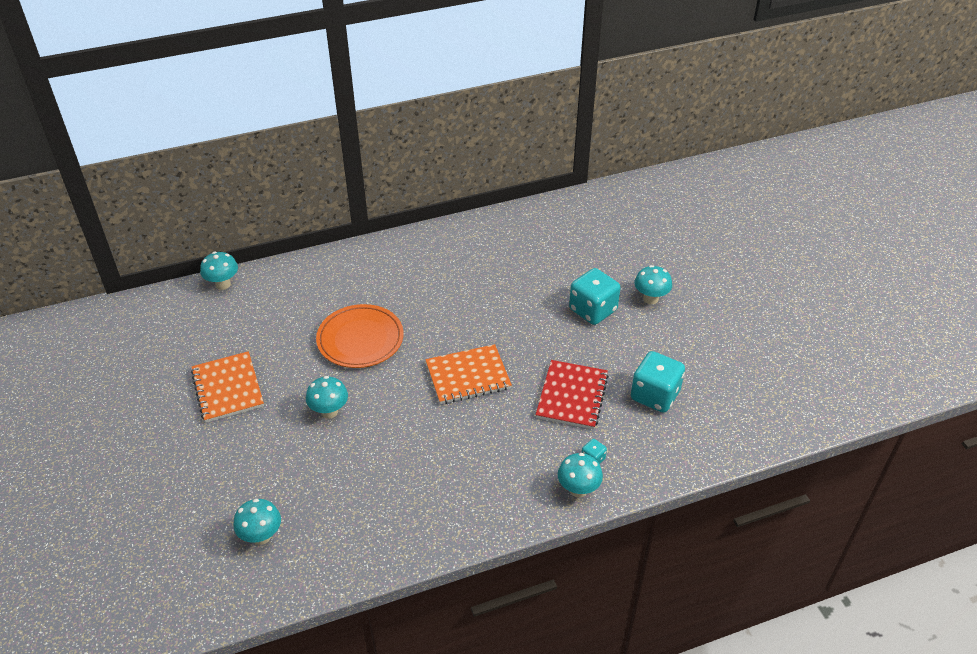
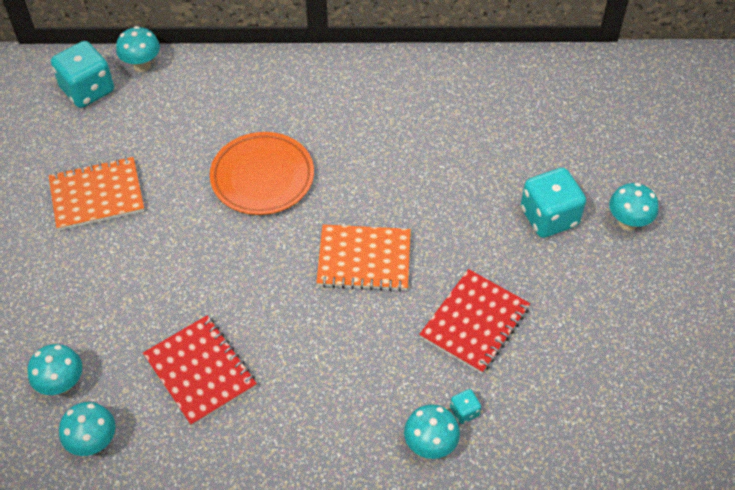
camera: 20 degrees right, 10 degrees up
(227, 388) = (97, 195): orange notebook -> orange notebook turned 75 degrees clockwise
(329, 411) = (192, 257): turquoise mushroom -> turquoise mushroom (94, 442)
(374, 492) = (200, 371): none -> red notebook
(655, 395) = (576, 353): turquoise dice -> turquoise dice (88, 90)

